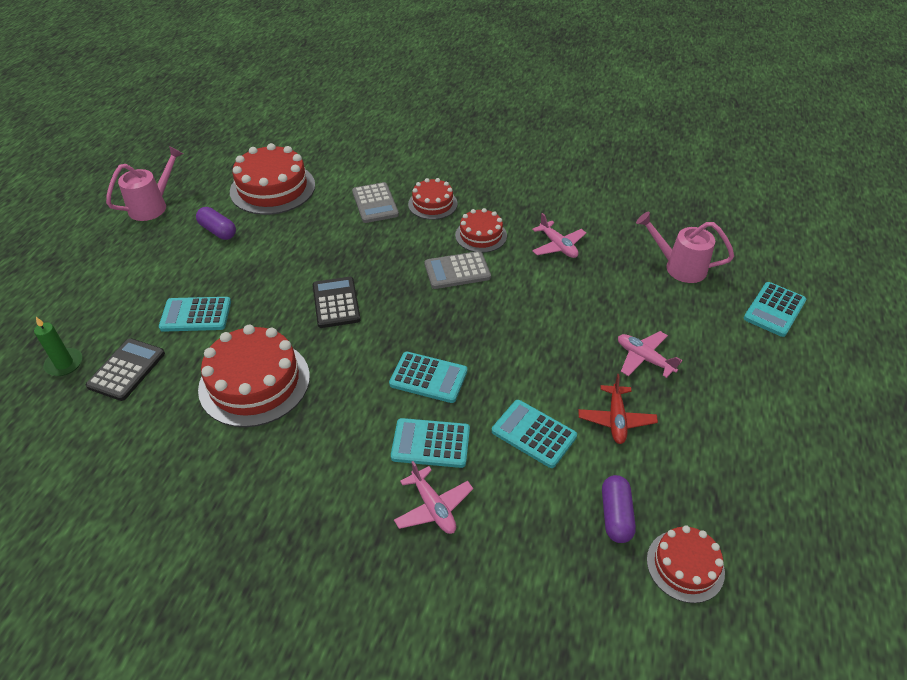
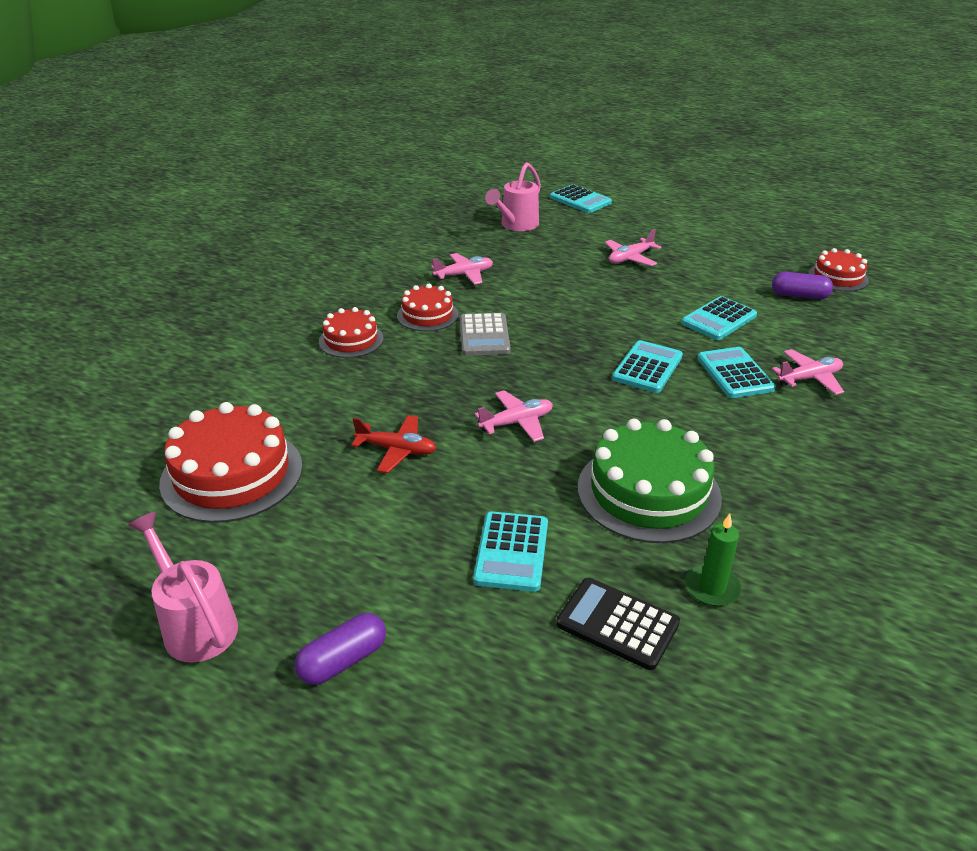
camera: 80 degrees left, 10 degrees down
(64, 364) = (597, 709): green candle -> green candle (712, 588)
(218, 231) = (316, 534): purple capsule -> purple capsule (343, 660)
(254, 382) = (648, 492): red cake -> green cake
(336, 303) = (516, 423): black calculator -> pink plane
(375, 203) = (326, 382): grey calculator -> none
(430, 443) = (735, 373): turquoise calculator -> turquoise calculator turned 150 degrees clockwise
(616, 419) = (700, 281): red plane -> red plane (397, 450)

